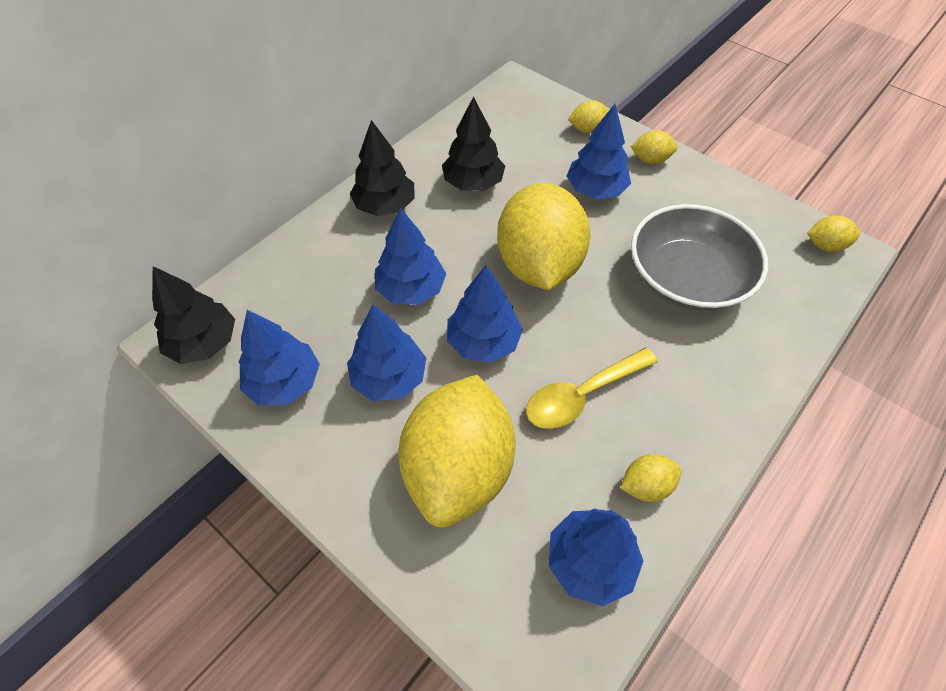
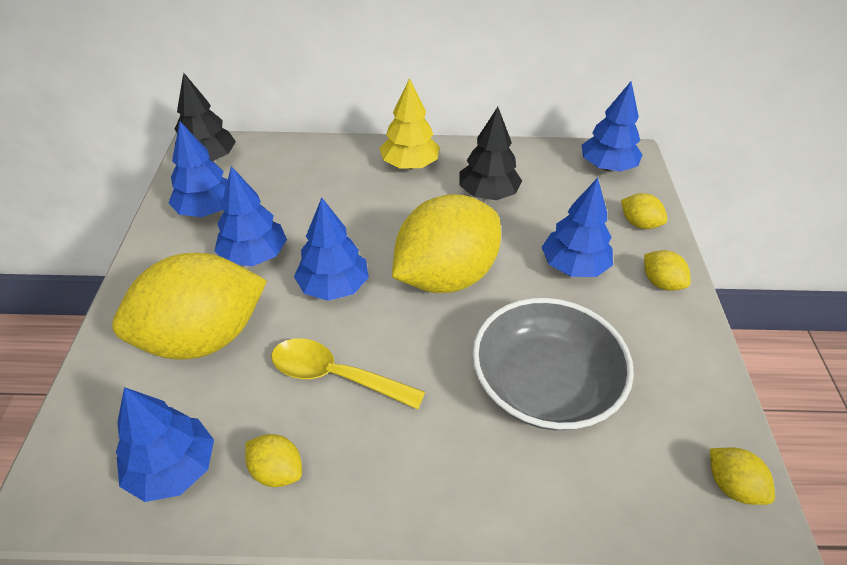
camera: 50 degrees right, 10 degrees down
(385, 206) = (410, 165): black tree -> yellow tree
(411, 289) = (345, 221): blue tree -> blue tree (607, 167)

